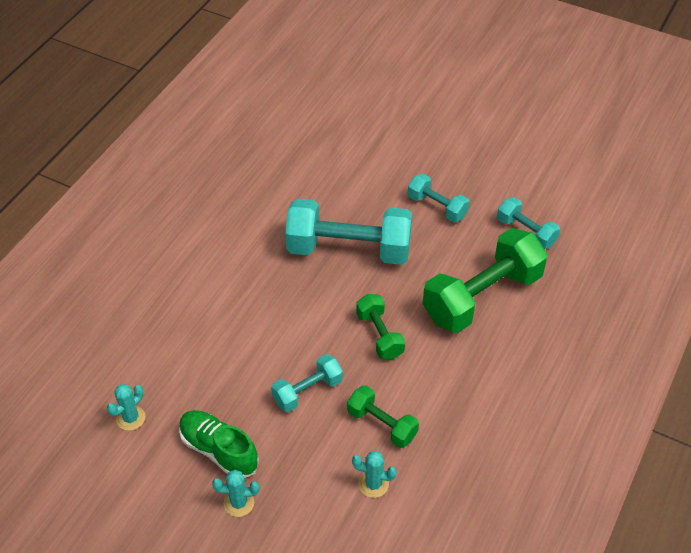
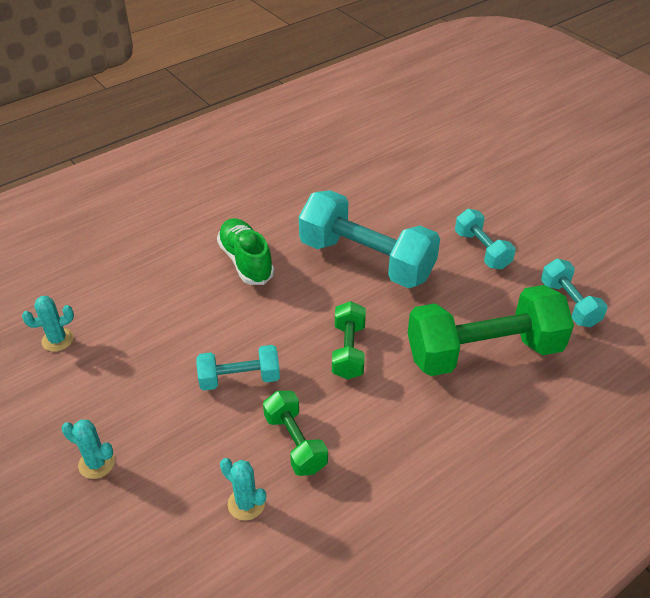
camera: 25 degrees right, 5 degrees down
(219, 450) = (114, 402): green shoe -> green shoe (246, 261)

